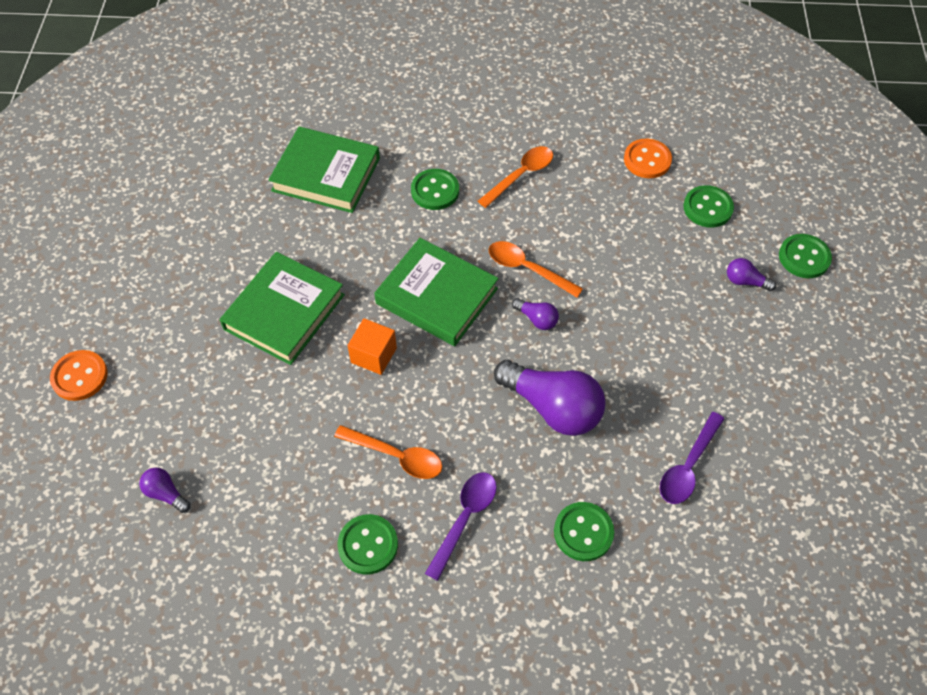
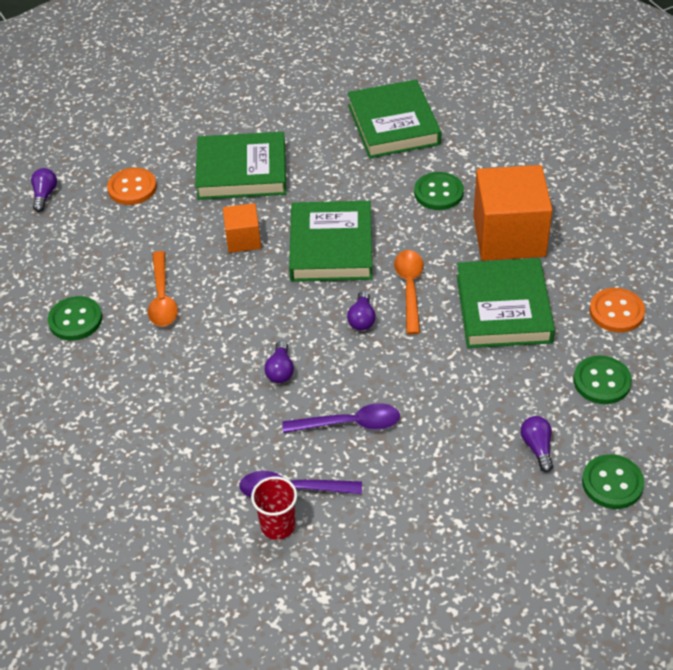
camera: 60 degrees right, 10 degrees down
(80, 376) = (105, 105): orange button -> orange button (132, 188)
(465, 518) = (136, 364): purple spoon -> purple spoon (350, 423)
(521, 175) = (509, 236): orange spoon -> orange cube
(552, 407) = (280, 370): purple light bulb -> purple light bulb, size x0.46
(583, 532) = (175, 445): green button -> none
(594, 222) = (503, 308): none -> green book
(719, 495) = (278, 525): none -> red cup

